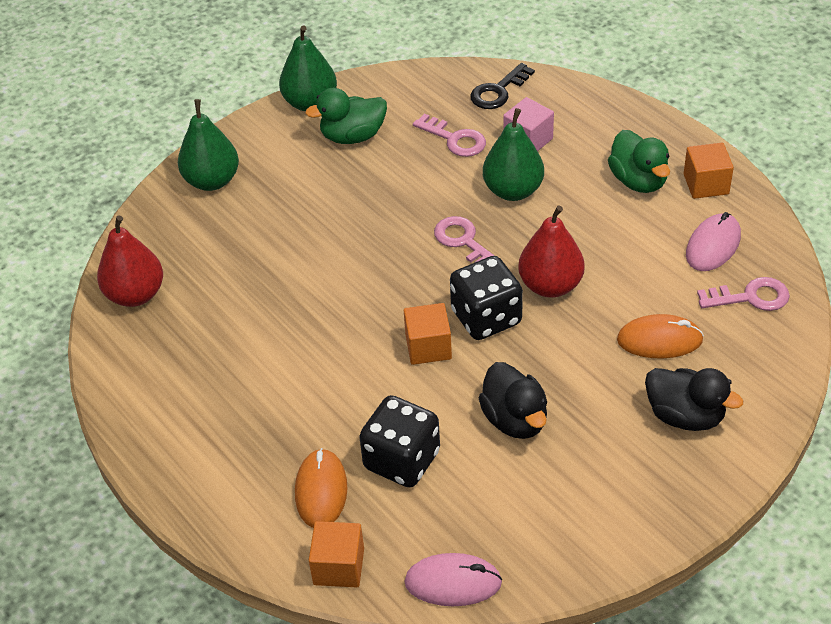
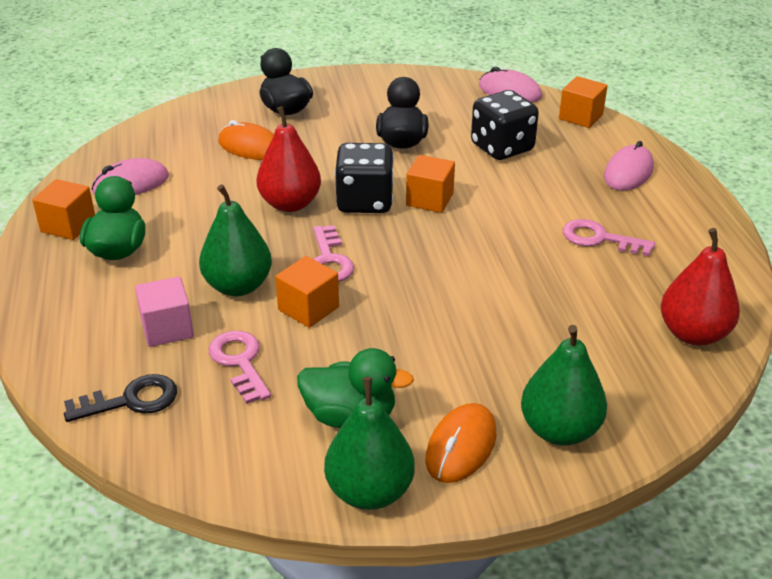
camera: 155 degrees left, 10 degrees down
(246, 480) = (628, 172): none -> pink mouse
(321, 491) = (573, 151): orange mouse -> orange mouse (461, 447)
(443, 195) = (308, 308): none -> orange cube
(750, 297) = (154, 147): pink key -> pink key (599, 239)

